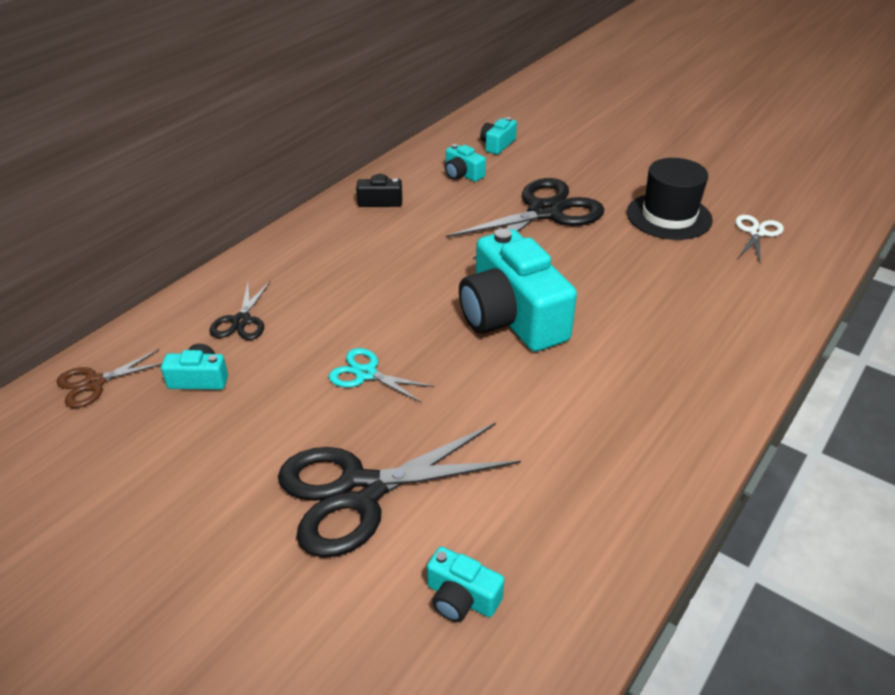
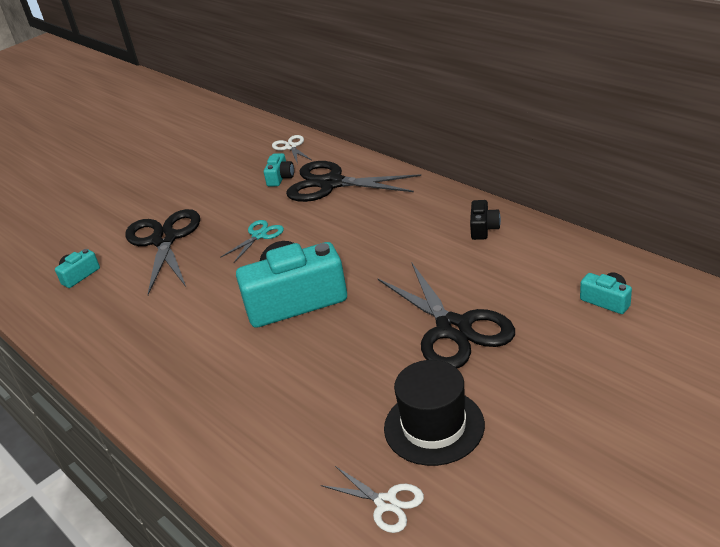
camera: 105 degrees right, 5 degrees down
(94, 383) = (291, 147): brown scissors -> white scissors
(241, 321) = (331, 184): black scissors -> black scissors, size x2.01
(462, 174) = (535, 275): turquoise camera -> none

